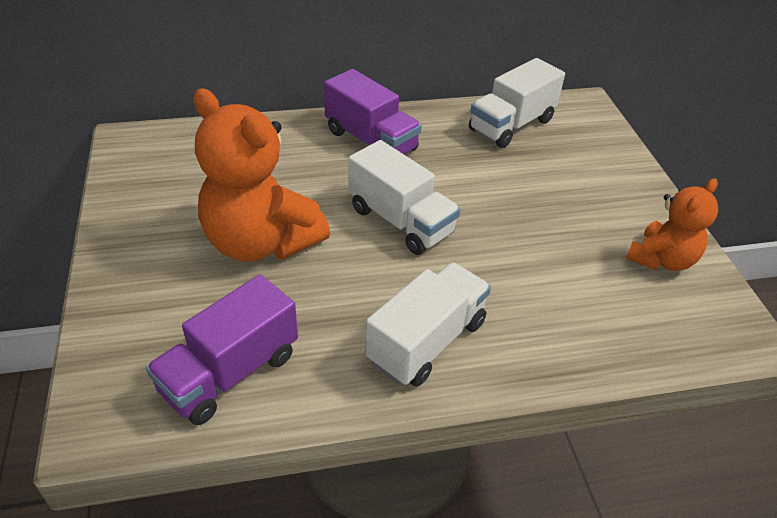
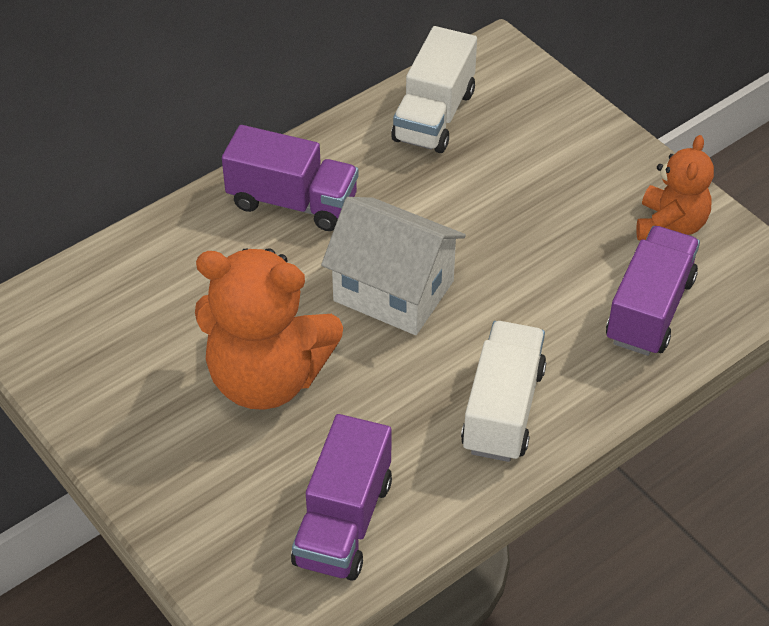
camera: 25 degrees left, 5 degrees up
(400, 221) = (393, 291): white truck -> white house
(607, 316) = (649, 310): none -> purple truck

